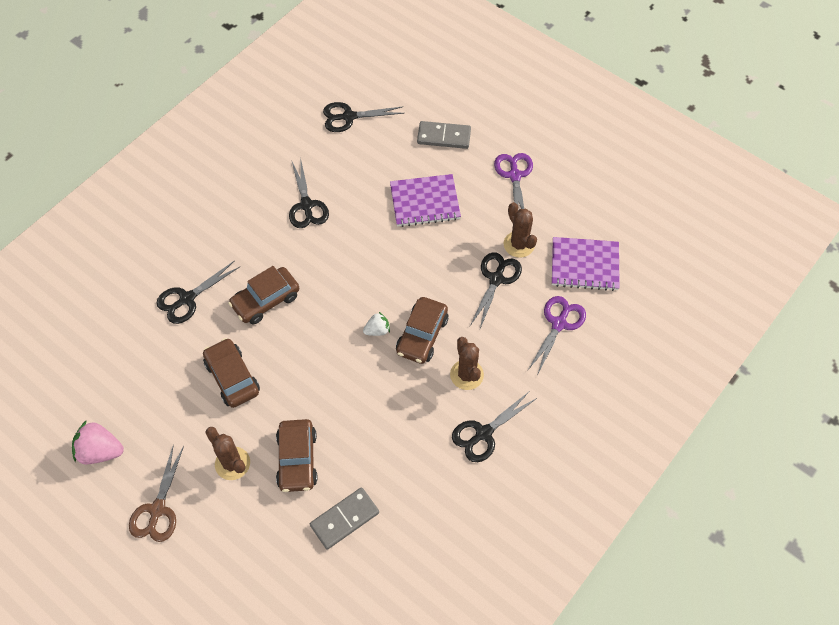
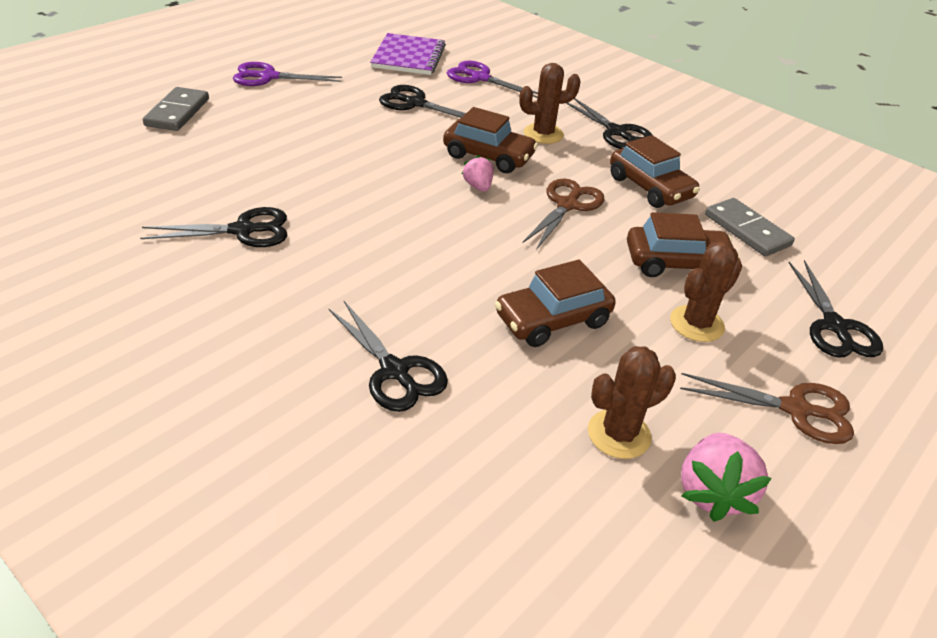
camera: 90 degrees left, 20 degrees down
(266, 300) = (414, 280): brown car -> brown car (650, 187)
(349, 117) = (85, 180): black scissors -> black scissors (834, 326)
(361, 390) = (567, 205): none -> brown scissors
(377, 330) = (478, 186): white strawberry -> pink strawberry
(425, 202) = (281, 135): purple notebook -> none
(519, 244) = (370, 86): brown cactus -> brown cactus (619, 434)

